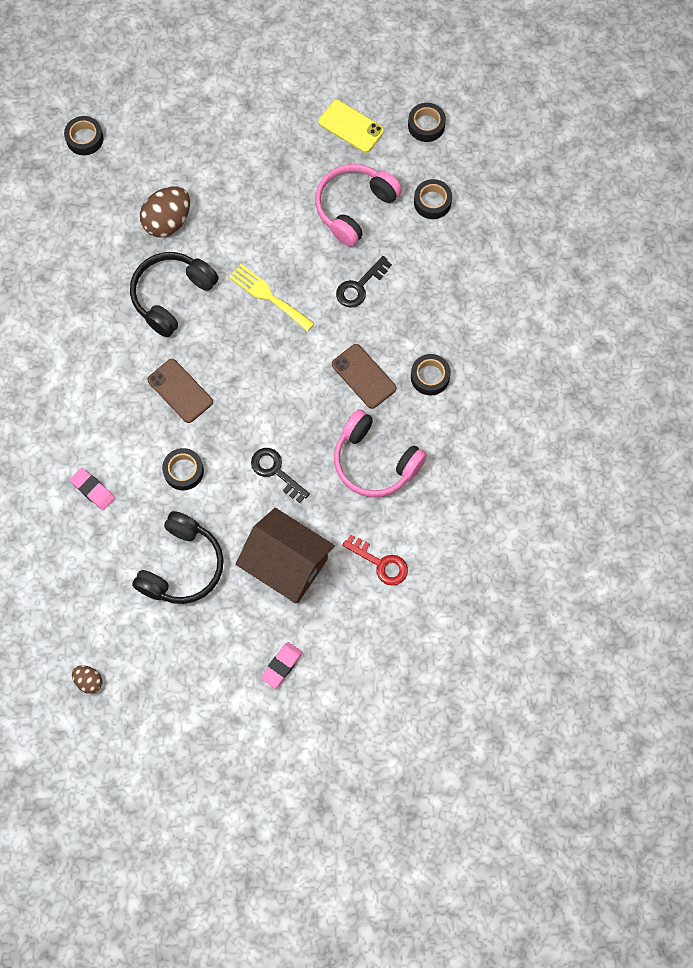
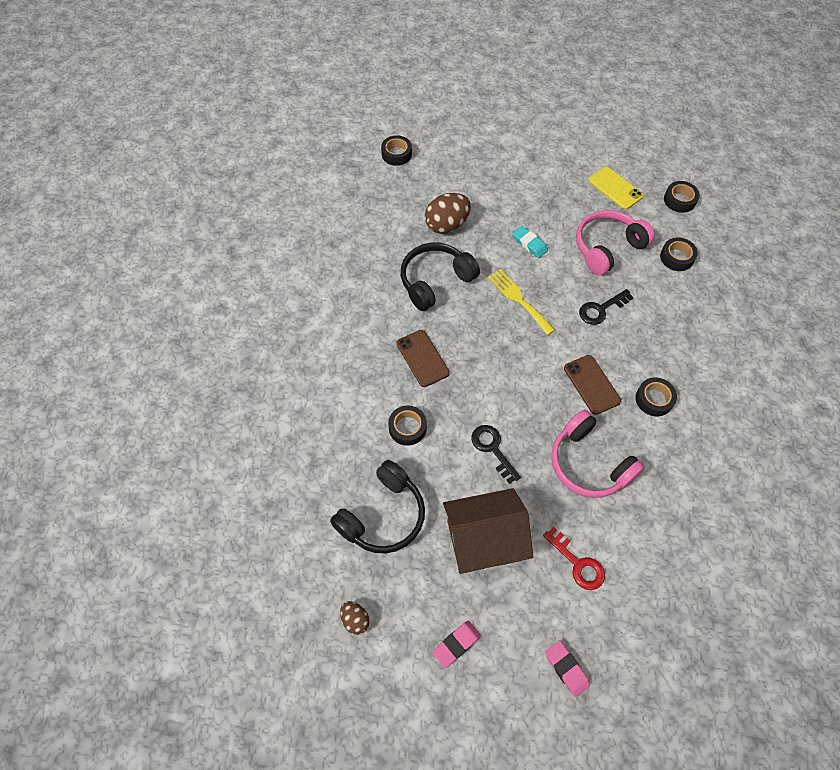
camera: 15 degrees right, 10 degrees down
(89, 681) = (261, 606): brown egg -> brown egg (355, 619)
(93, 490) = (321, 424): pink eraser -> pink eraser (566, 669)
(266, 224) = (529, 244): none -> turquoise eraser
(286, 564) = (484, 540): brown house -> brown house turned 60 degrees counterclockwise

